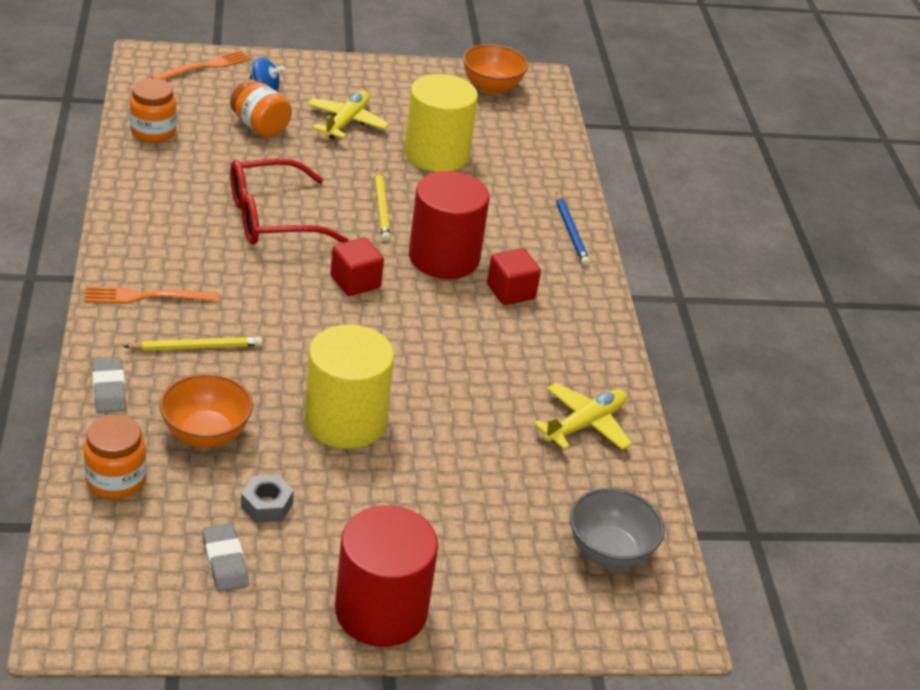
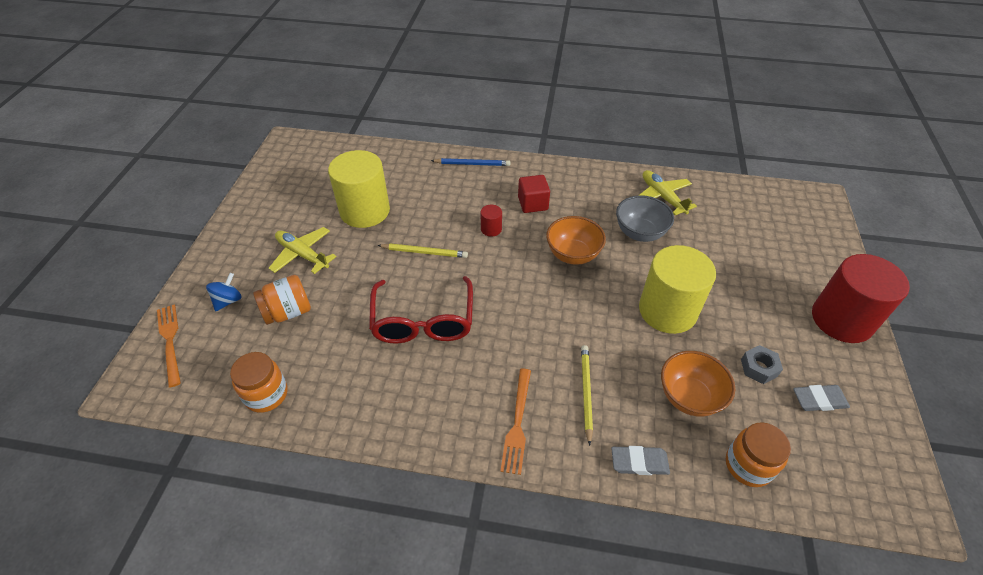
camera: 70 degrees left, 10 degrees up
(355, 282) = (513, 281): red cube -> none
(444, 257) = (491, 229): red cylinder -> red cylinder, size x0.41
(491, 87) = (288, 167): orange bowl -> orange bowl (573, 255)
(609, 552) = (768, 210): grey bowl -> grey bowl (640, 233)

